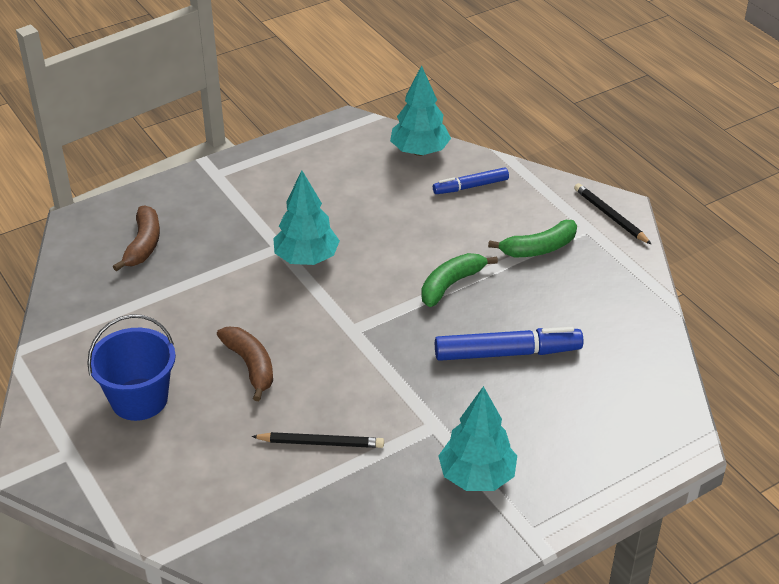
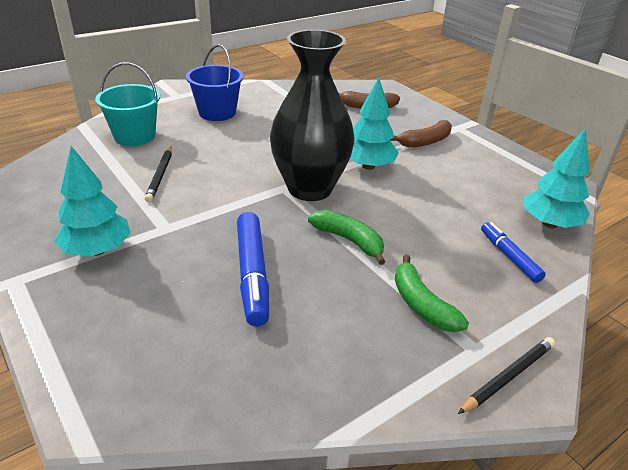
camera: 85 degrees right, 5 degrees down
(207, 485) = (135, 136): none -> turquoise bucket
(250, 365) = (245, 147): brown banana -> brown banana (425, 142)
(354, 309) = (310, 188): none -> black vase

